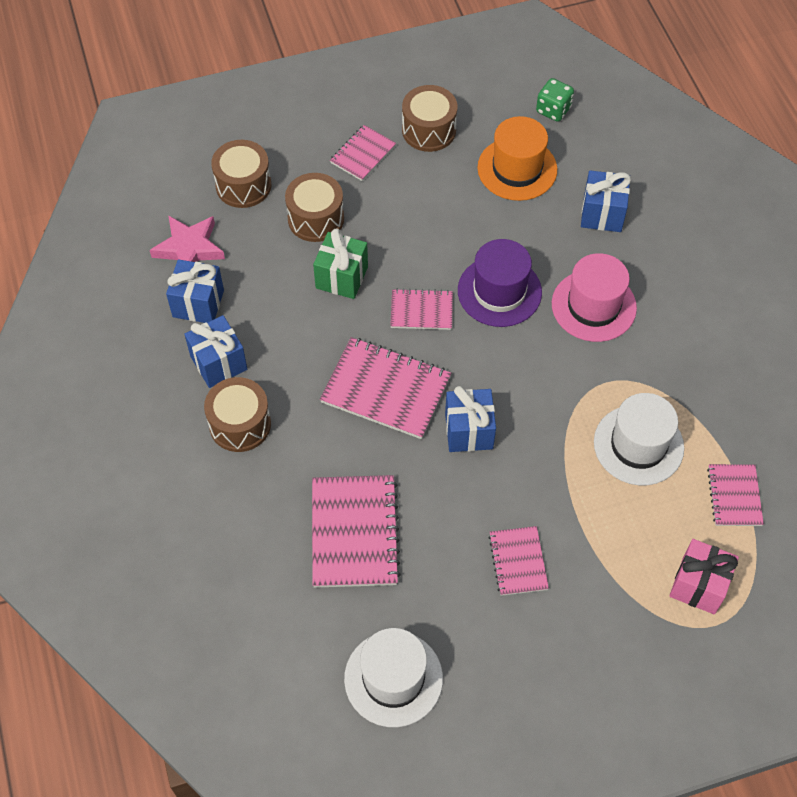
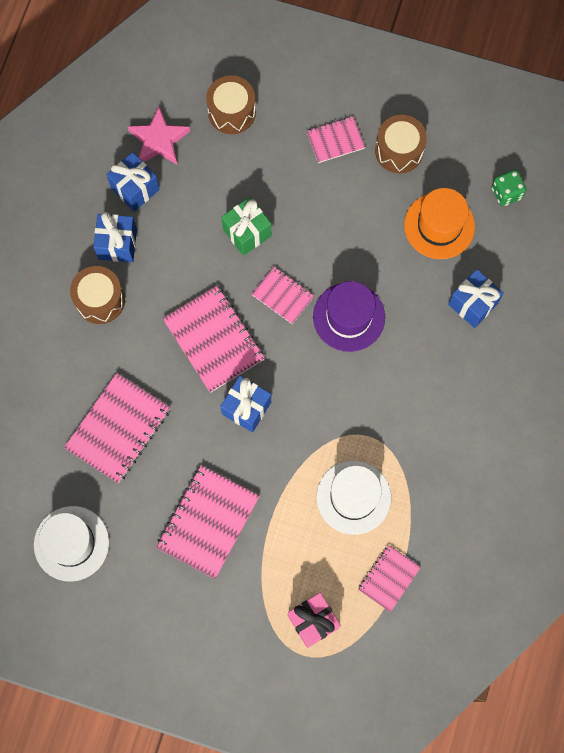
camera: 35 degrees right, 15 degrees up
(316, 218) = (263, 173): brown drum -> none
(518, 562) = (208, 522): pink notebook -> pink notebook, size x1.74
(593, 306) = (407, 373): pink hat -> none

